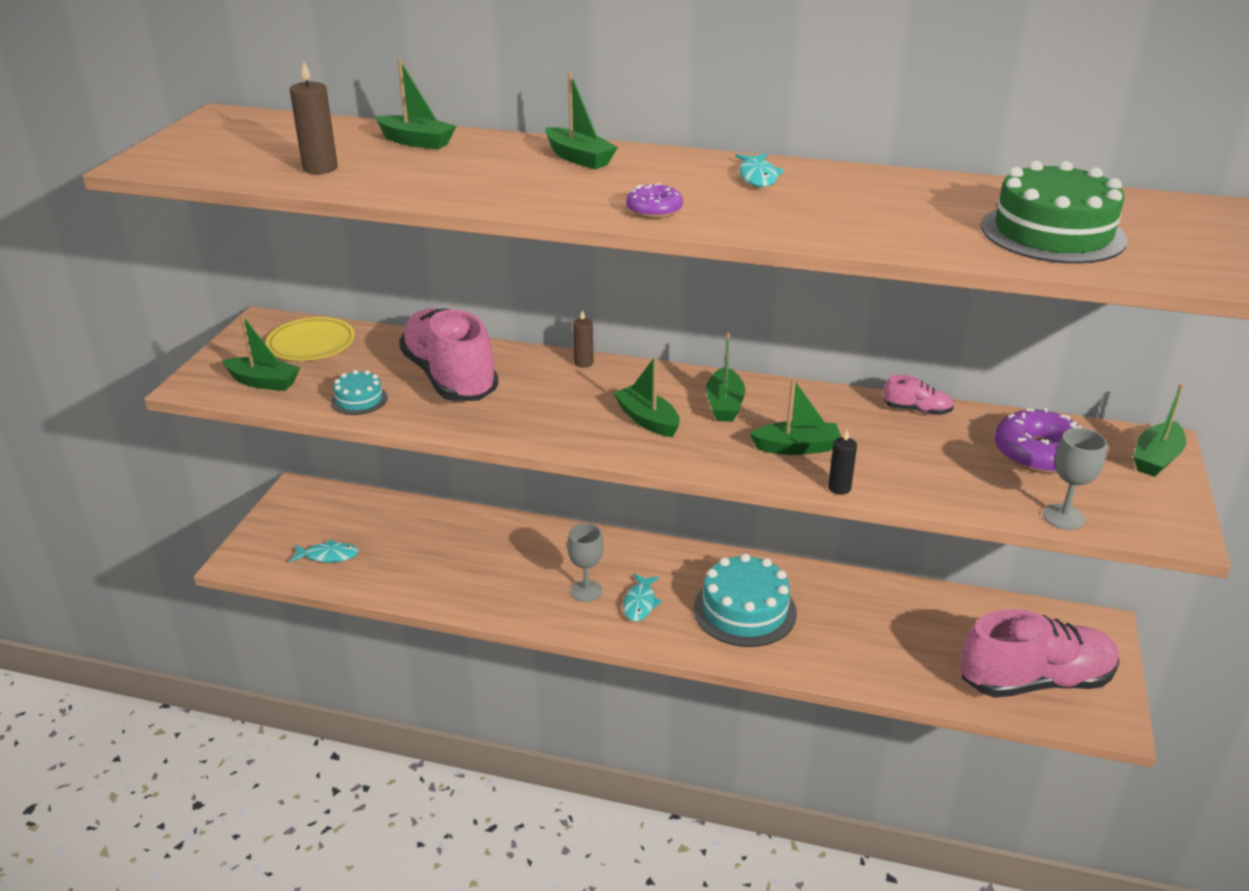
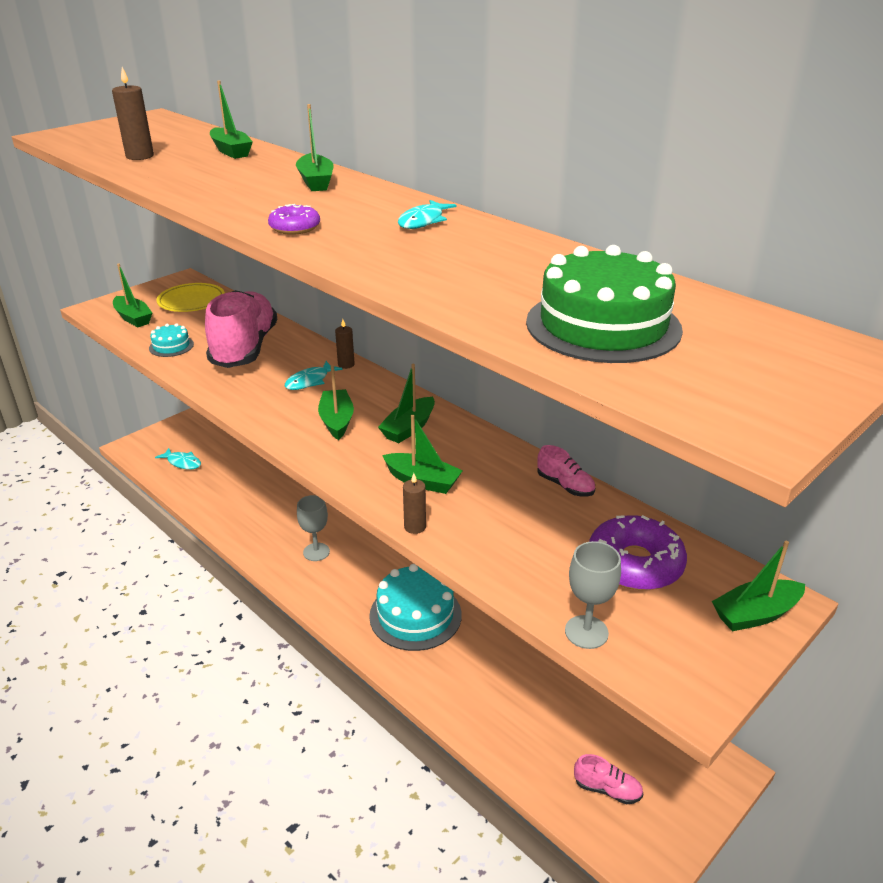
camera: 30 degrees right, 0 degrees up
(640, 603) = (344, 577): turquoise fish -> turquoise fish (310, 381)
(839, 488) = (415, 527): black candle -> brown candle
(1035, 680) = (607, 789): pink shoe -> pink shoe, size x0.41

